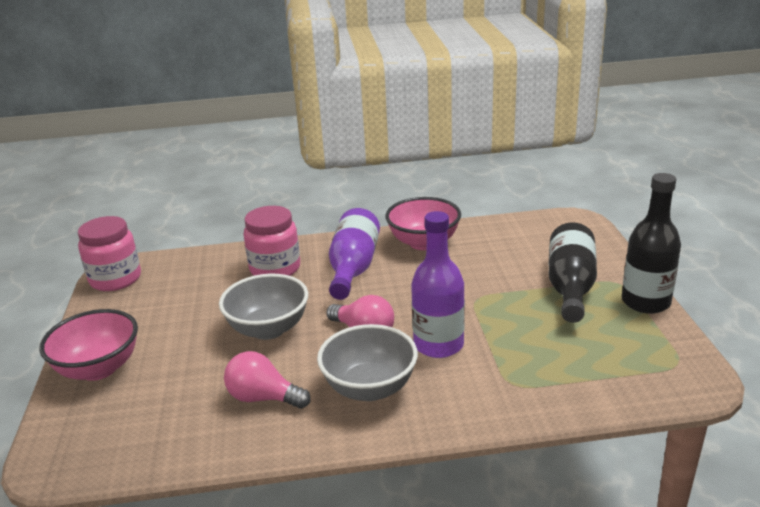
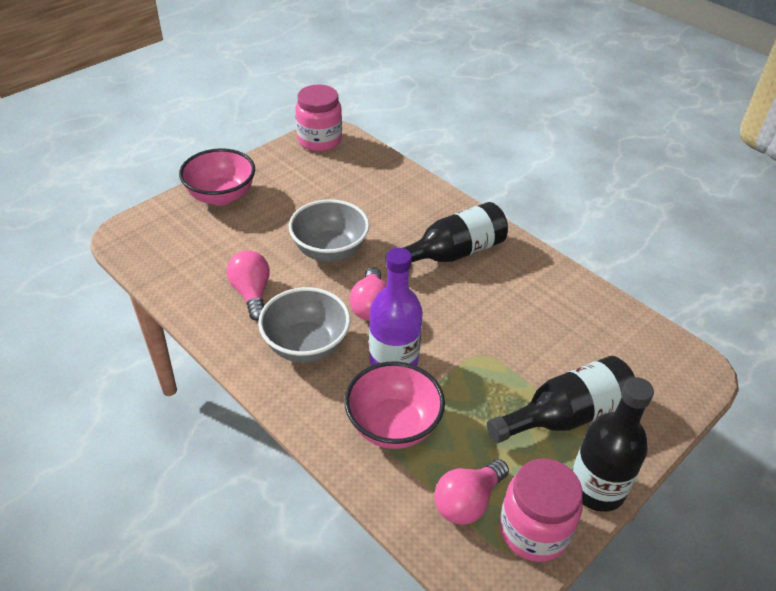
camera: 50 degrees right, 15 degrees up
(275, 269) = (408, 210): pink jar -> pink jar (534, 530)
(353, 268) = (452, 253): purple bottle -> black bottle
(423, 242) = (536, 277): pink bowl -> pink bowl (393, 425)
(617, 365) = (467, 502): none -> pink light bulb

